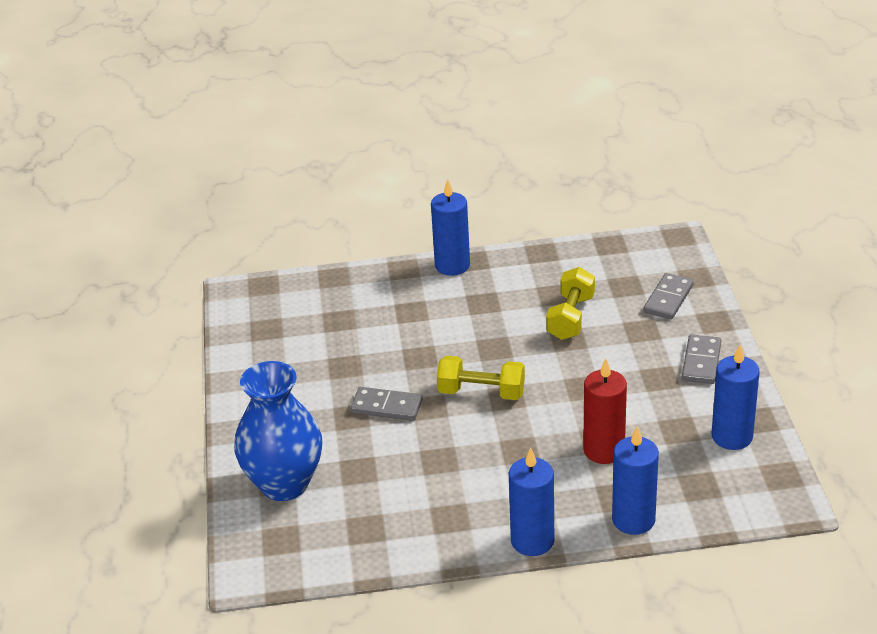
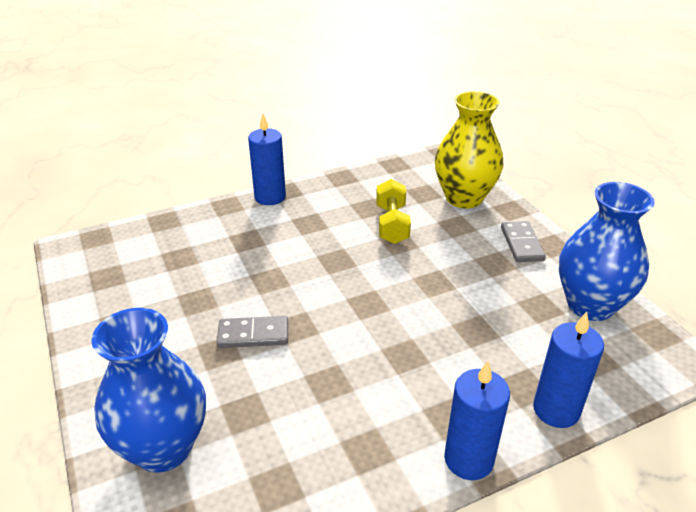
camera: 20 degrees left, 0 degrees up
(481, 392) = (342, 304): yellow dumbbell -> none
(604, 450) = (486, 340): red candle -> none
(668, 299) = (464, 198): grey domino -> yellow vase
(732, 436) = (590, 305): blue candle -> blue vase

